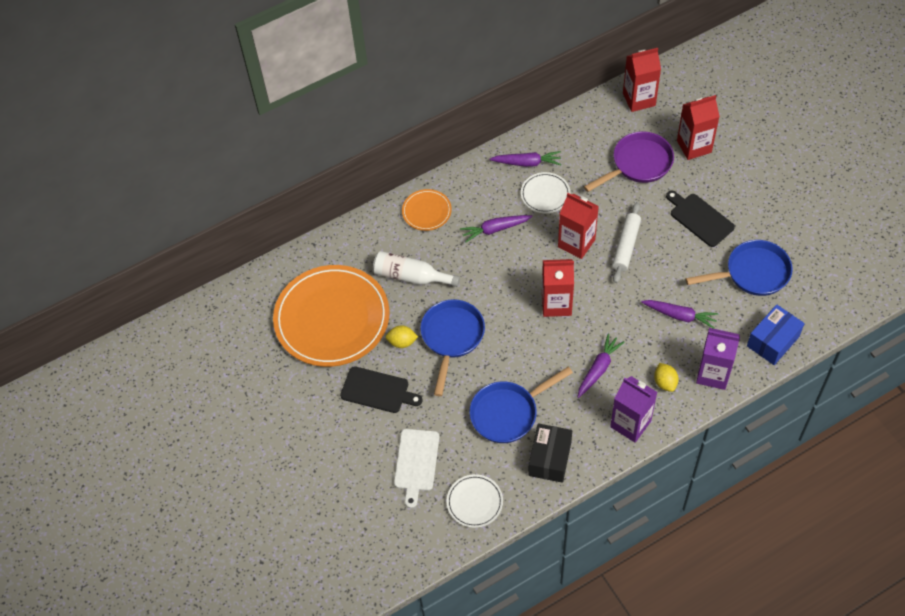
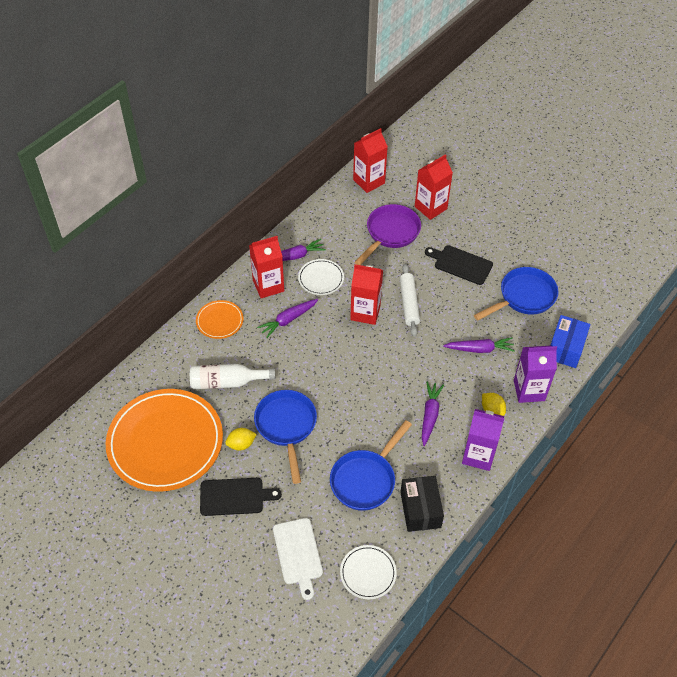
camera: 25 degrees left, 5 degrees down
(556, 304) = (369, 369): red carton -> red carton (268, 286)

